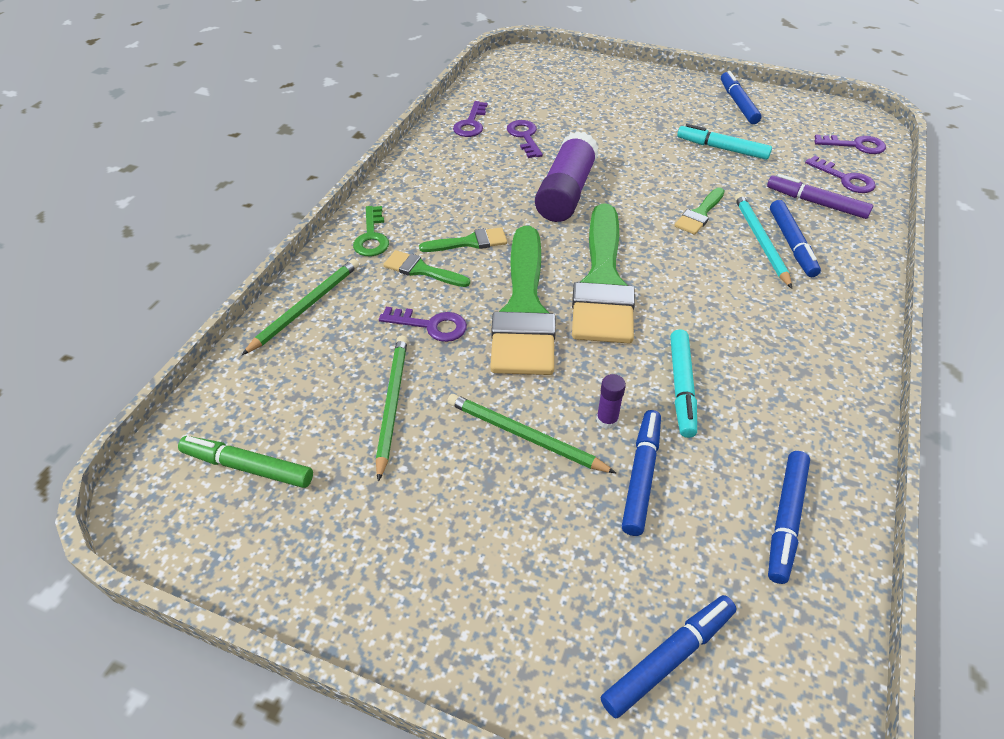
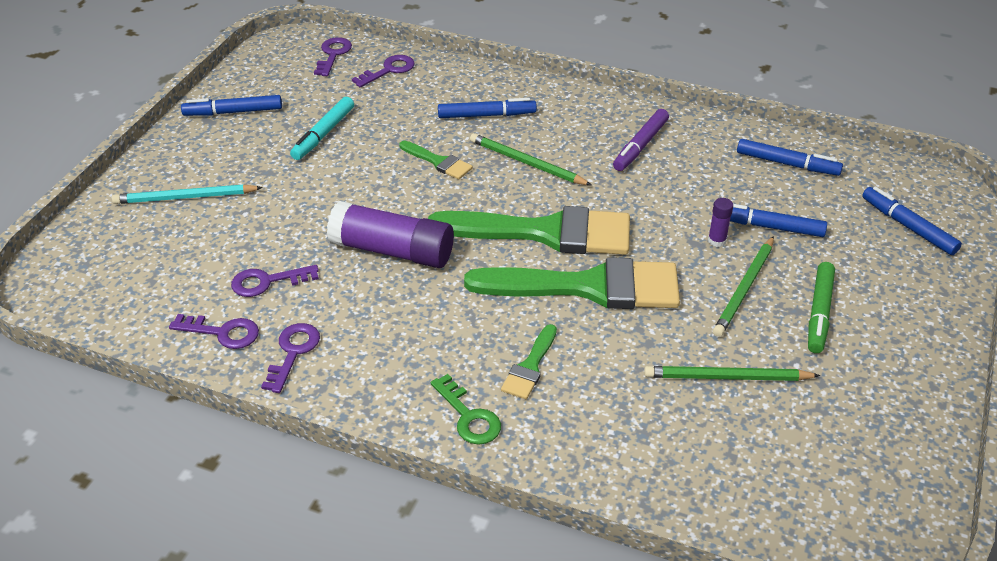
camera: 90 degrees left, 5 degrees down
(248, 467) = (826, 478): green marker -> green marker (819, 313)
(306, 307) = (598, 464): green pencil -> green pencil (527, 163)
(372, 236) = (468, 416): green key -> green key turned 60 degrees clockwise
(430, 325) = (617, 355): purple key -> purple key (293, 353)
(470, 242) = (481, 328): green brush -> none
(681, 387) = (673, 197): turquoise marker -> none
(760, 241) = (481, 132): turquoise pencil -> turquoise pencil (185, 197)
(816, 203) = (426, 92): purple marker -> purple marker (640, 146)

